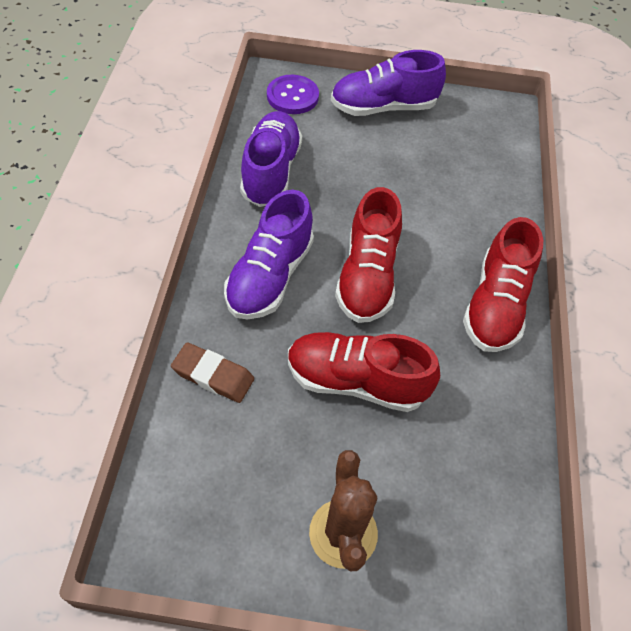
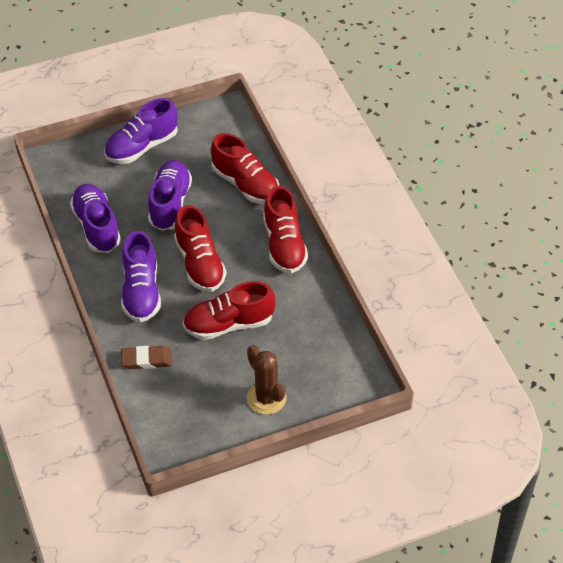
camera: 25 degrees left, 5 degrees down
(292, 96) = (74, 167): purple button -> none
(376, 184) = (170, 204): none -> purple shoe
(485, 203) = (245, 184): none -> red shoe

